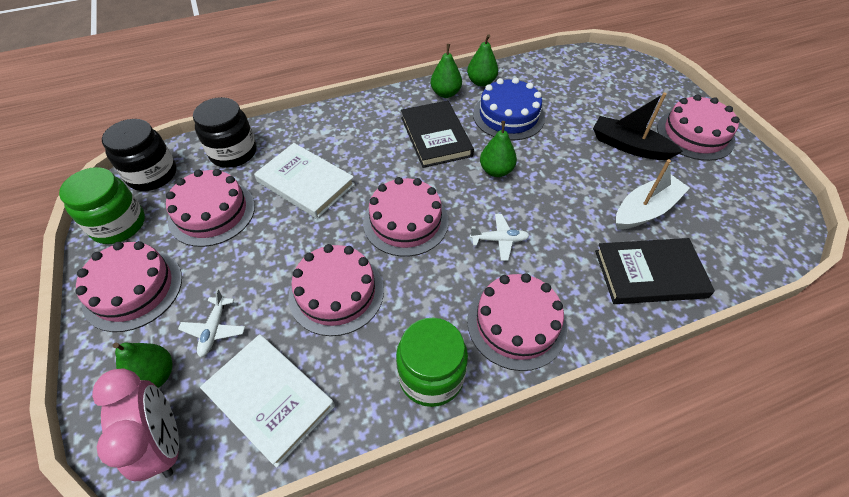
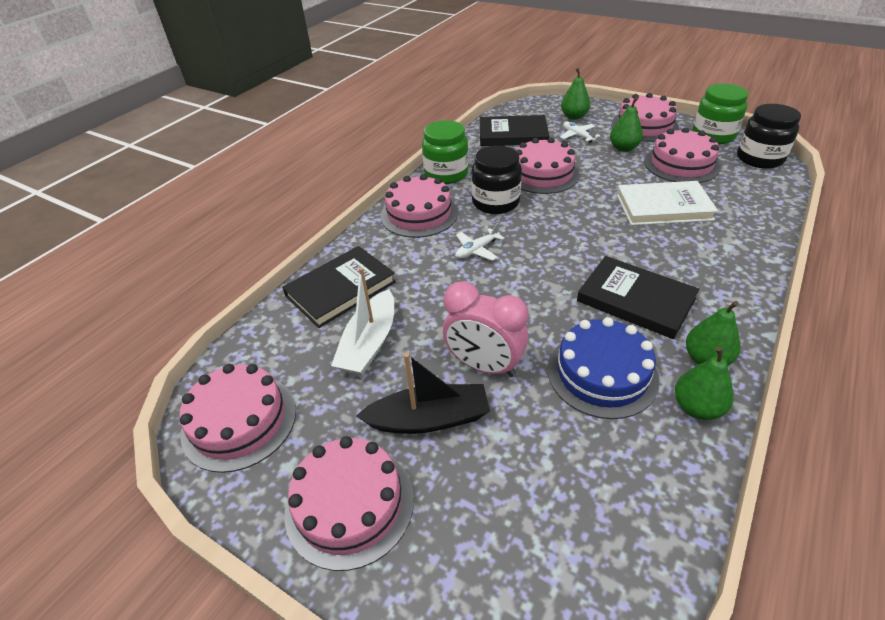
camera: 145 degrees right, 10 degrees down
(165, 443) = (534, 110): pink clock -> pink clock (484, 366)
(233, 152) = (749, 195): black jar -> black jar (495, 202)
(269, 399) = (513, 134): white book -> black book
(405, 221) = (557, 224): pink cake -> pink cake (239, 421)
(496, 171) = (540, 300): green pear -> green pear (623, 148)

